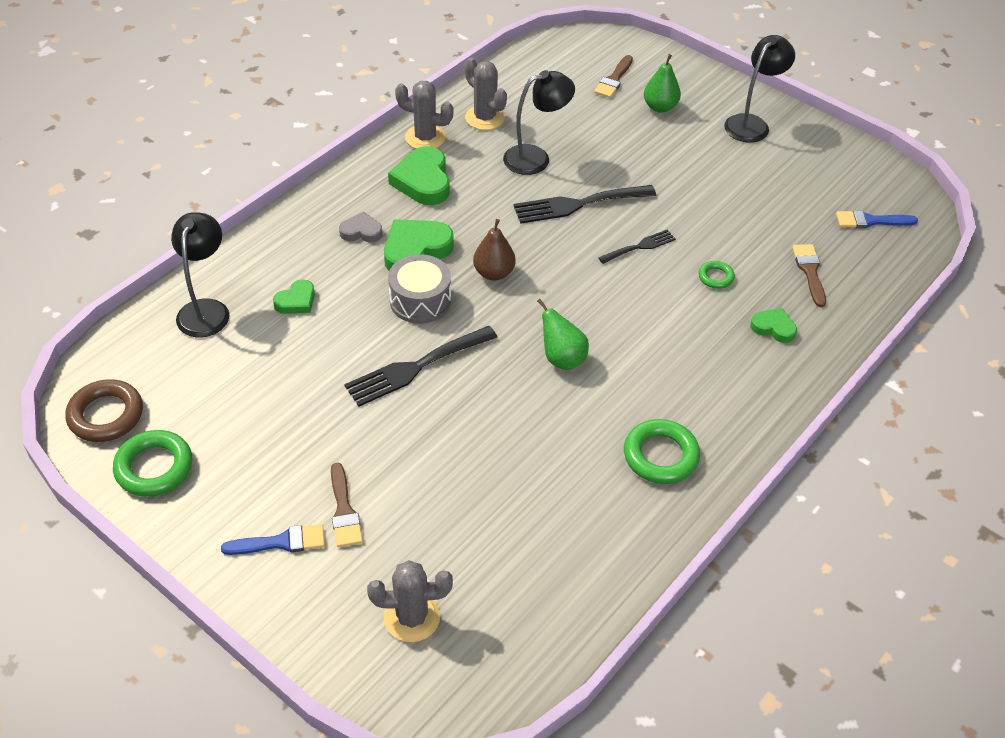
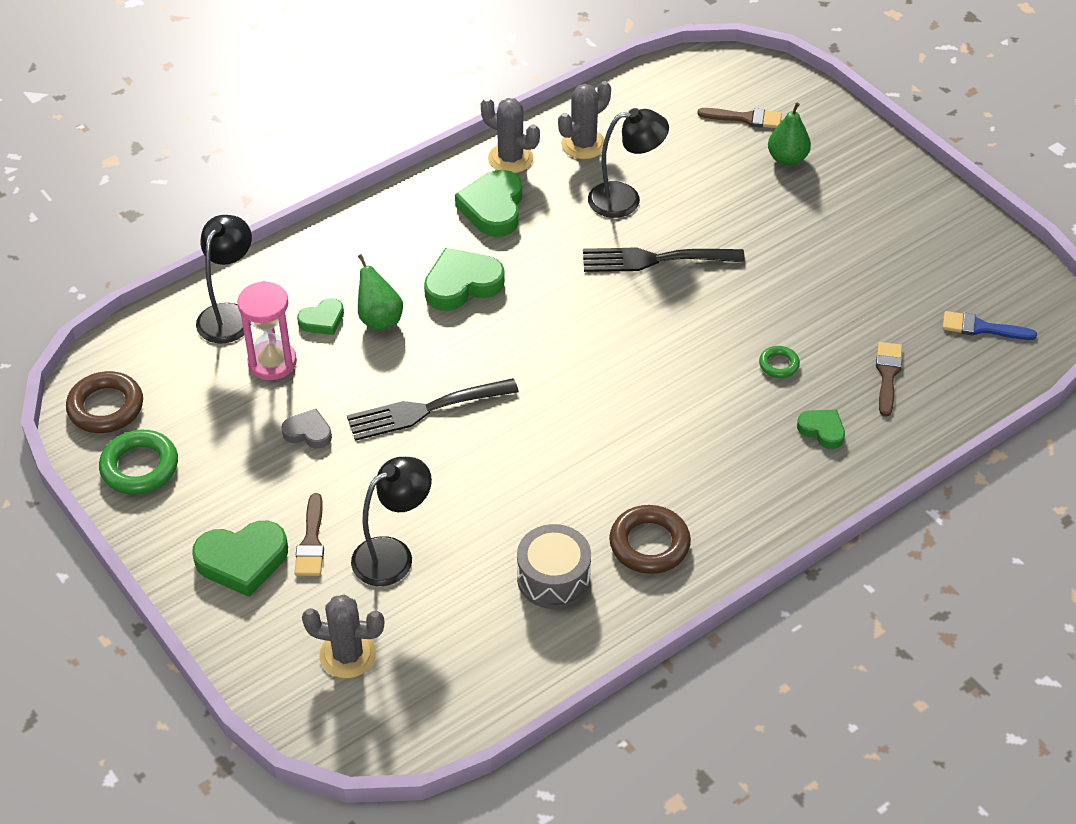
camera: 15 degrees right, 0 degrees up
(259, 347) = (272, 362): none -> pink hourglass
(281, 542) = (242, 561): blue brush -> green heart
(361, 231) = (411, 255): grey heart -> grey heart (308, 432)
(420, 301) = (450, 340): grey drum -> grey drum (553, 578)
(485, 118) = (583, 144): grey cactus -> grey cactus turned 75 degrees clockwise
(494, 273) = (537, 322): brown pear -> none
(562, 358) = (580, 426): green pear -> green pear (379, 319)
(614, 79) = (745, 118): brown brush -> brown brush turned 120 degrees counterclockwise
(640, 246) = (707, 317): black fork -> none
(660, 456) = (649, 544): green ring -> brown ring
(751, 123) = (887, 193): black lamp -> black lamp (393, 555)

